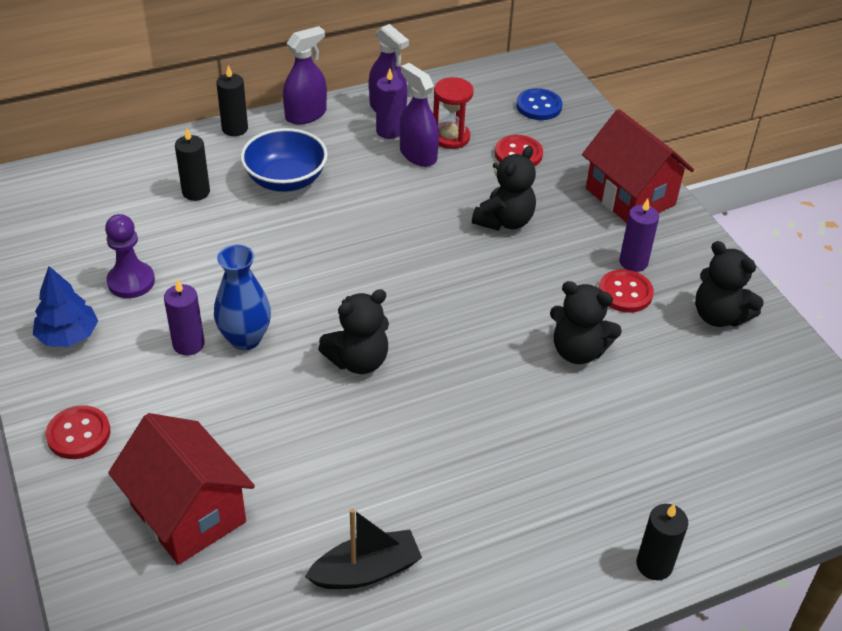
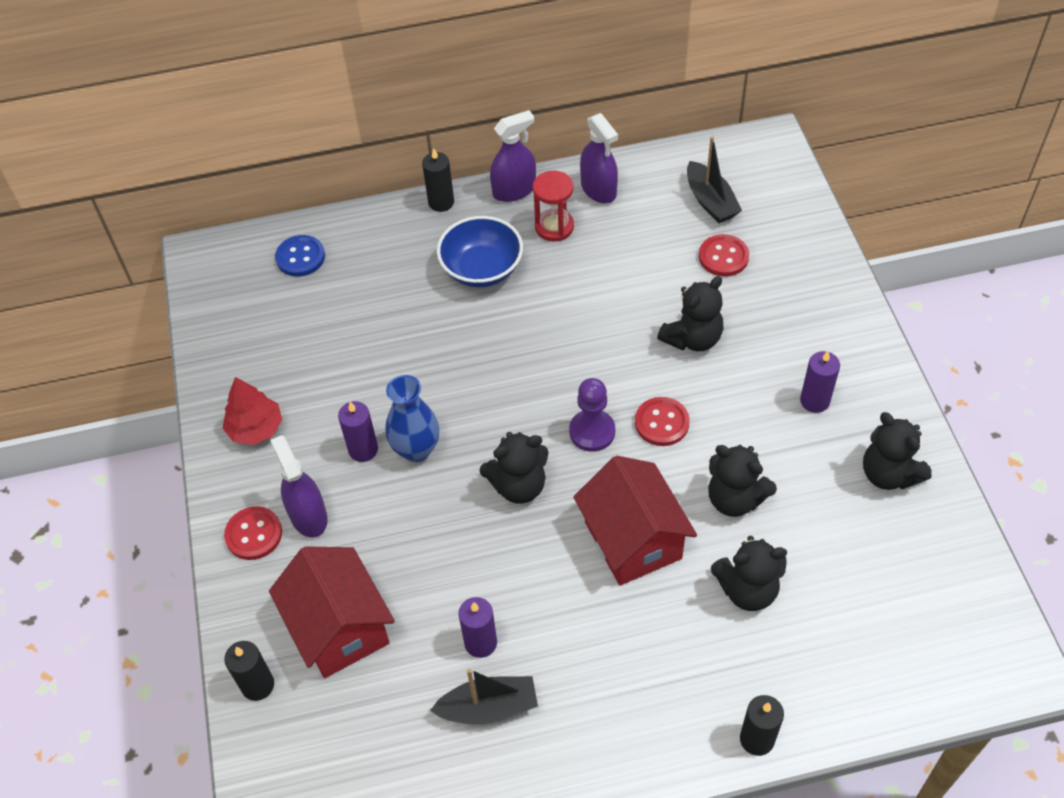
camera: 15 degrees right, 10 degrees up
(68, 336) = (256, 428): blue tree -> red tree
(131, 281) = (319, 374): purple pawn -> purple pawn (592, 432)
(196, 192) = (393, 276): black candle -> black candle (258, 685)
(389, 131) = (595, 217): purple candle -> purple candle (480, 642)
(418, 154) = (619, 249): purple spray bottle -> purple spray bottle (308, 516)
(450, 137) = (657, 230): red hourglass -> red hourglass (554, 227)
(496, 112) = (710, 201): none -> black boat
(538, 106) = (757, 197): blue button -> blue button (300, 257)
(610, 429) = (747, 589): none -> black teddy bear
(625, 293) = (797, 436): red button -> red button (662, 423)
(630, 197) = (830, 320): red house -> red house (633, 540)

